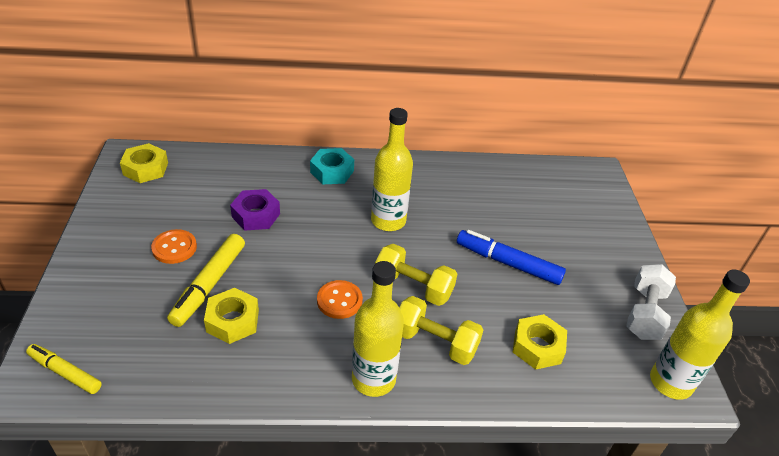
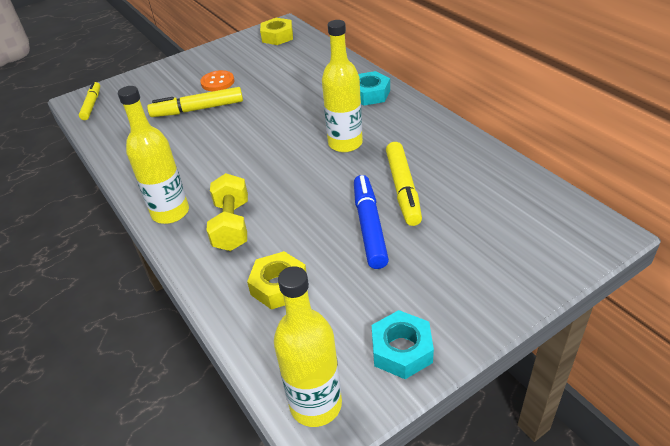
camera: 65 degrees right, 0 degrees up
(233, 321) = (175, 133): yellow nut -> none
(256, 215) = (281, 91): purple nut -> none
(339, 300) = (233, 163): orange button -> none
(413, 287) = (282, 188): yellow dumbbell -> none
(479, 224) = (403, 189): none -> yellow marker
(644, 313) = (401, 350): white dumbbell -> turquoise nut

